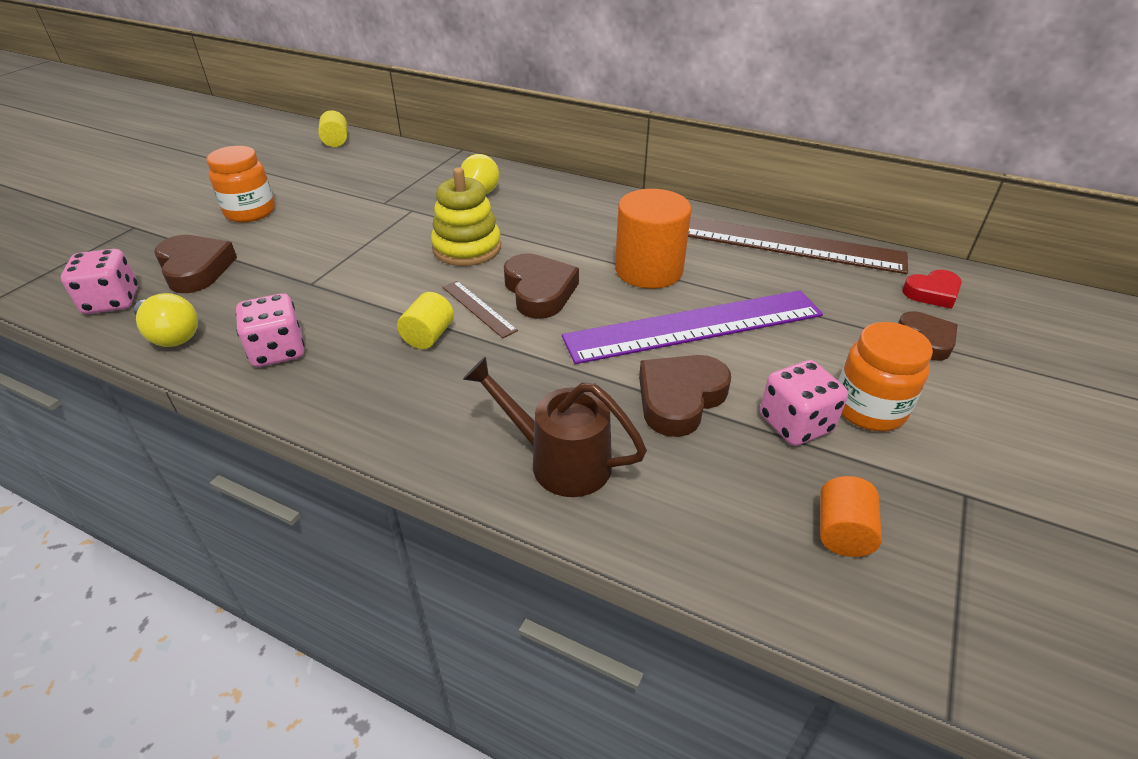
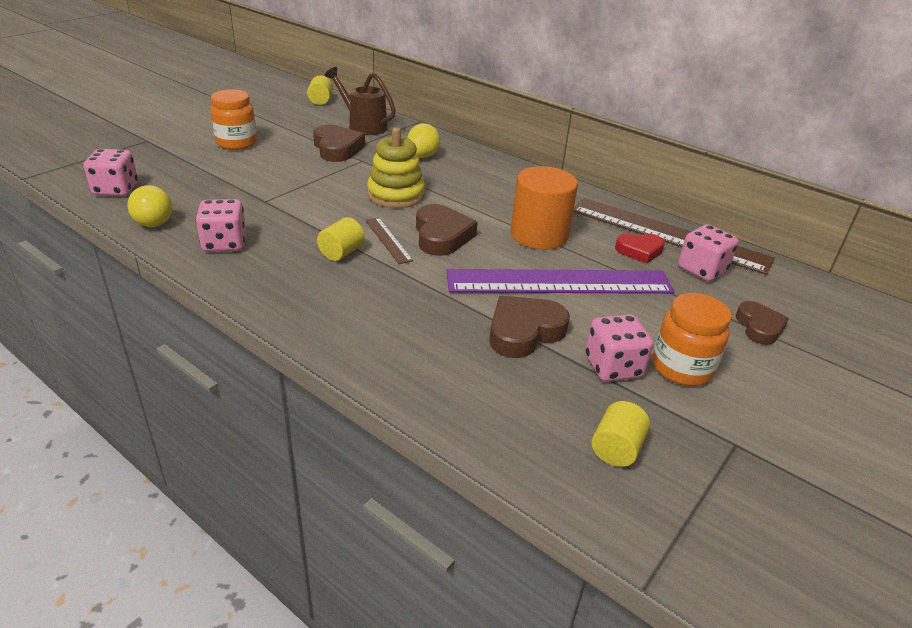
camera: 10 degrees right, 5 degrees down
(195, 269) = (183, 177): brown heart -> brown heart (337, 148)
(558, 460) = (409, 356): brown watering can -> brown watering can (363, 125)
(839, 281) = (702, 270): none -> pink dice
(842, 532) = (616, 449): orange cylinder -> yellow cylinder
(932, 293) = (782, 293): red heart -> red heart (639, 251)

